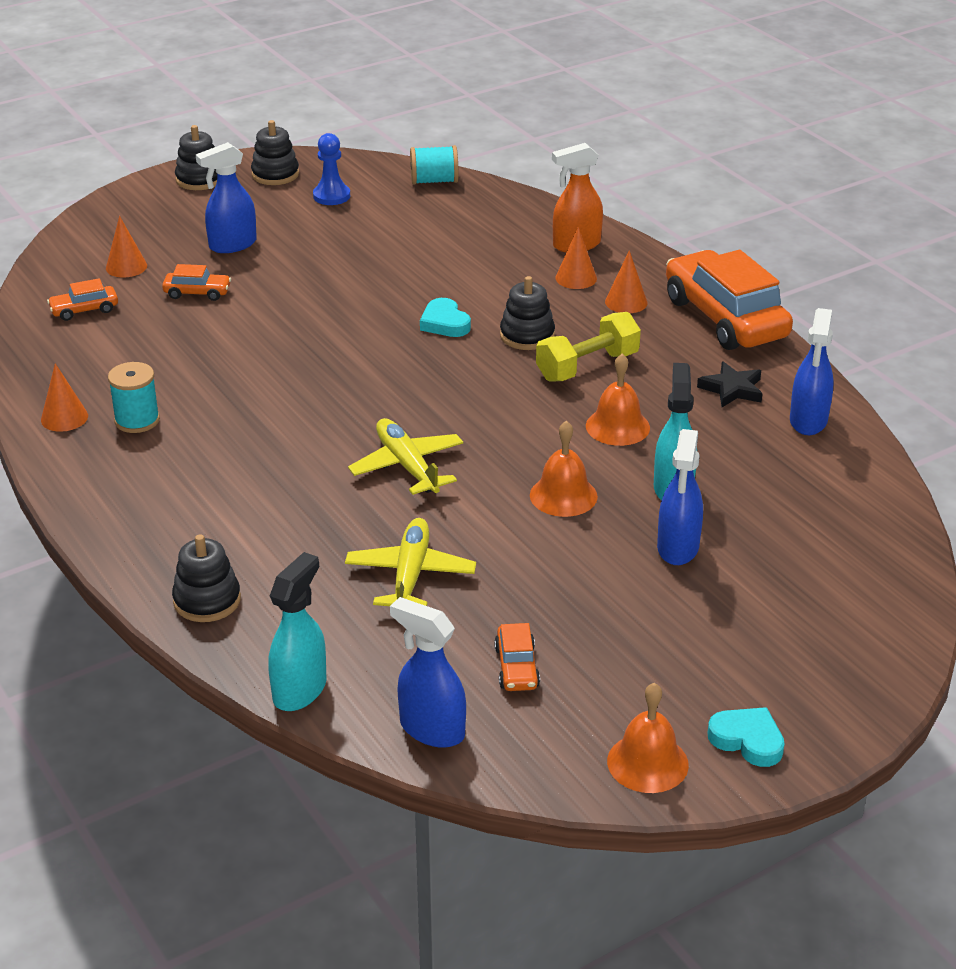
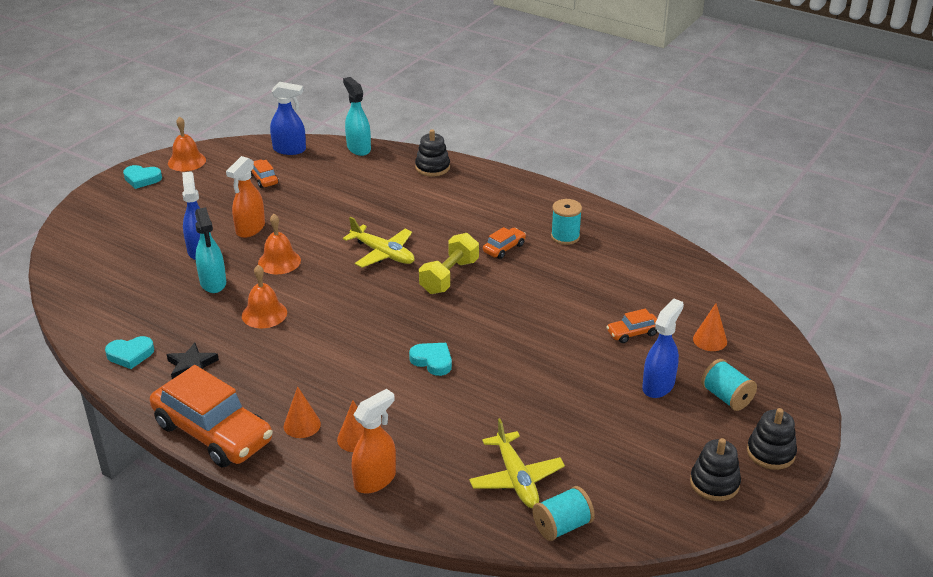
camera: 155 degrees right, 0 degrees up
(64, 418) = (608, 227): orange cone -> none
(84, 310) = (690, 296): orange car -> orange car (504, 248)
(180, 221) = (726, 397): none -> turquoise spool
(300, 690) = (358, 148): turquoise spray bottle -> turquoise spray bottle turned 150 degrees clockwise
(331, 196) = (636, 471): blue pawn -> none
(410, 575) = (341, 202): yellow plane -> yellow plane (516, 478)
(527, 335) = (364, 368): black stacking toy -> none
(584, 565) = (250, 229): none -> orange spray bottle
(587, 366) = (306, 354): yellow dumbbell -> yellow dumbbell (449, 276)
(808, 421) = (130, 355): blue spray bottle -> turquoise heart

